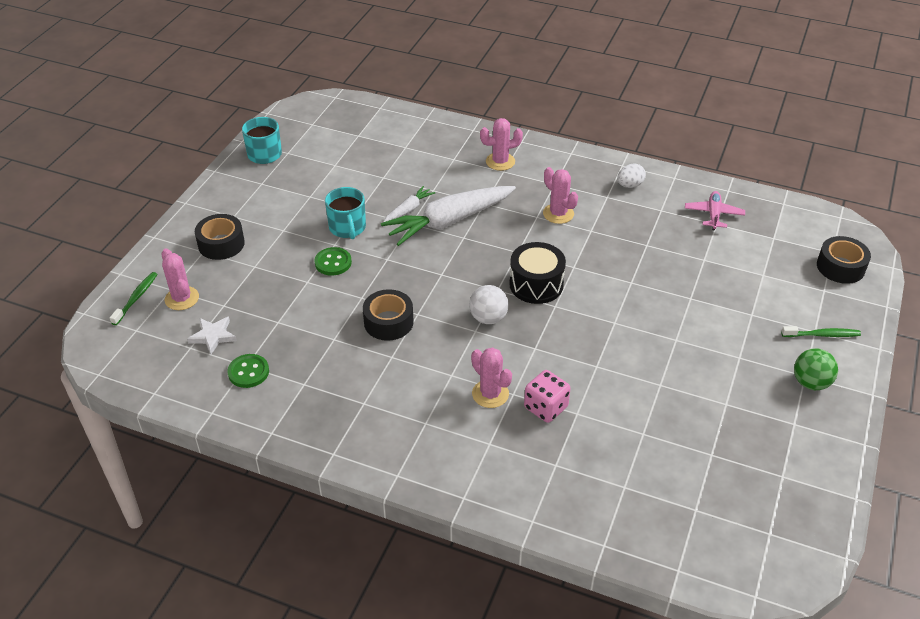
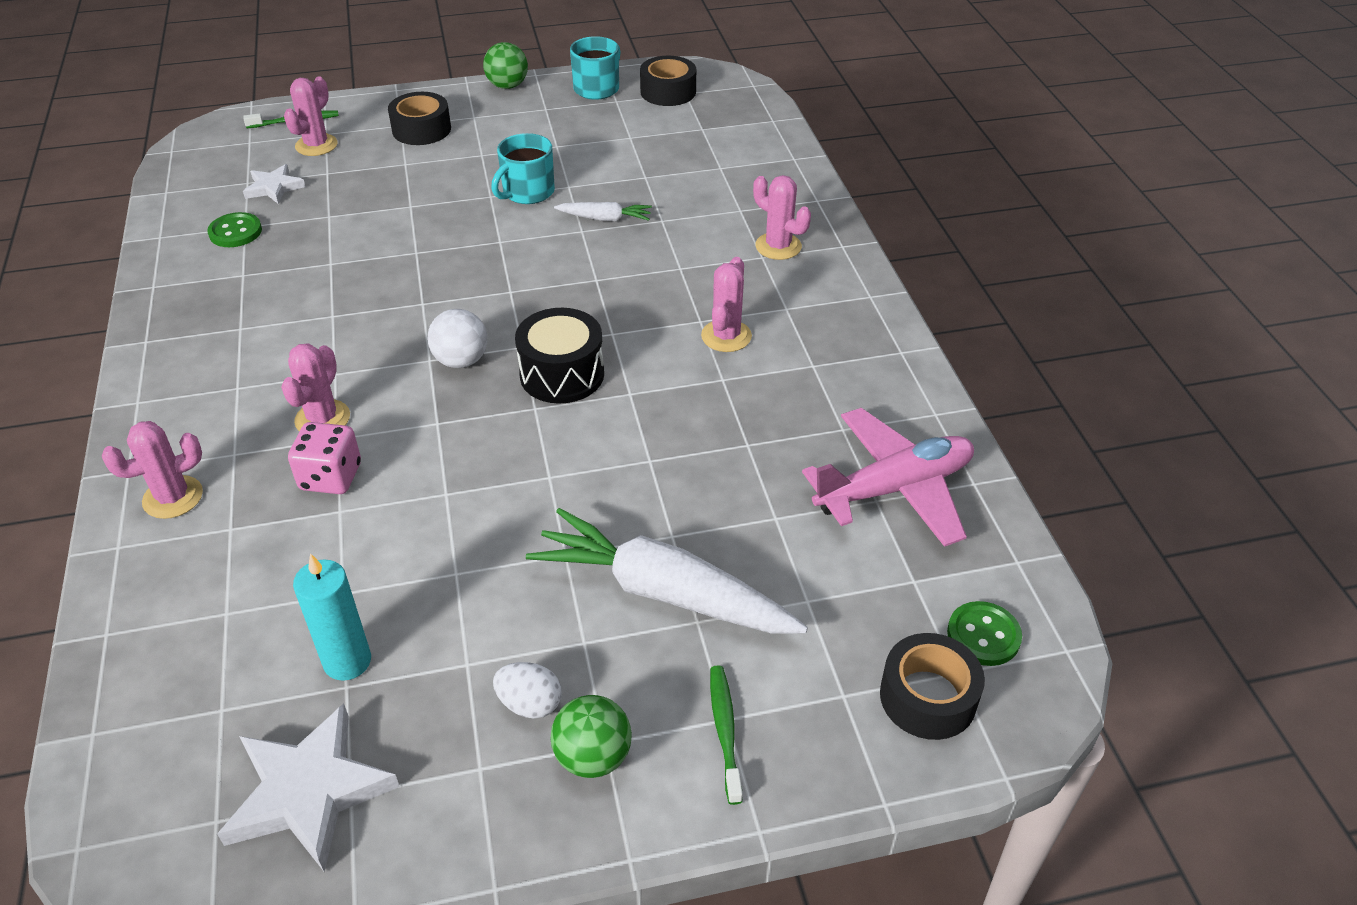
camera: 55 degrees right, 0 degrees up
(213, 187) = (507, 86): none -> green ball
(333, 262) = (457, 208): green button -> green button (983, 635)
(388, 322) = (389, 288): black tape -> black tape (668, 92)
(449, 221) = (615, 256): white carrot -> white carrot (663, 592)
(507, 483) = (173, 497): none -> pink cactus
(630, 185) = (864, 376): white egg -> white egg (530, 704)
(694, 448) = (347, 661): none -> turquoise candle
(713, 214) = (894, 488): pink plane -> pink plane, size x1.77
(772, 491) = (309, 791): none -> white star
(822, 335) = (725, 731): green toothbrush -> green toothbrush turned 150 degrees counterclockwise

